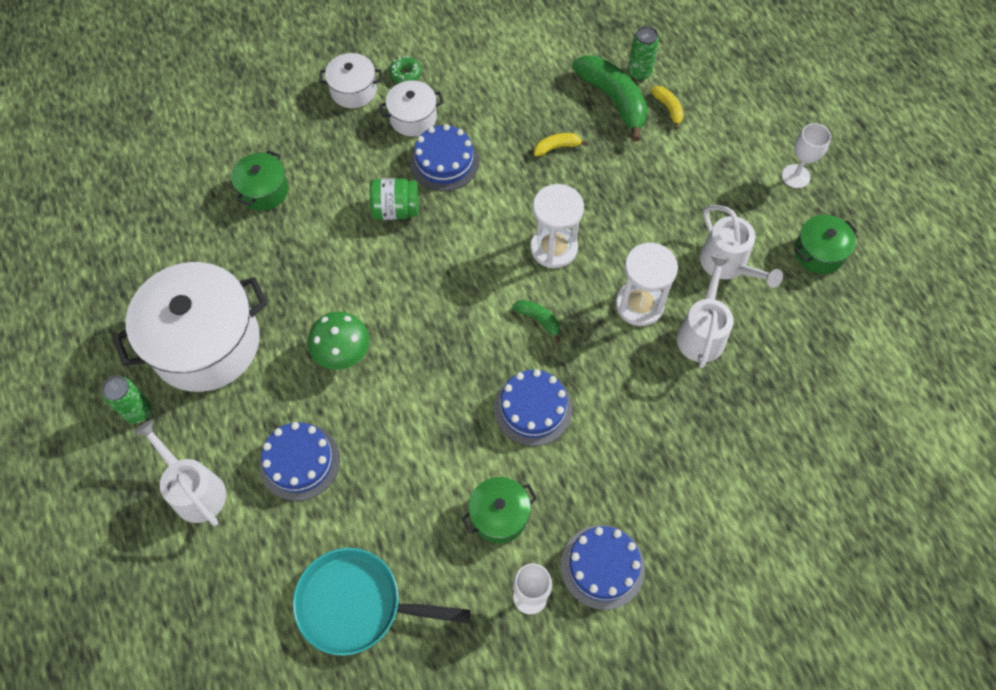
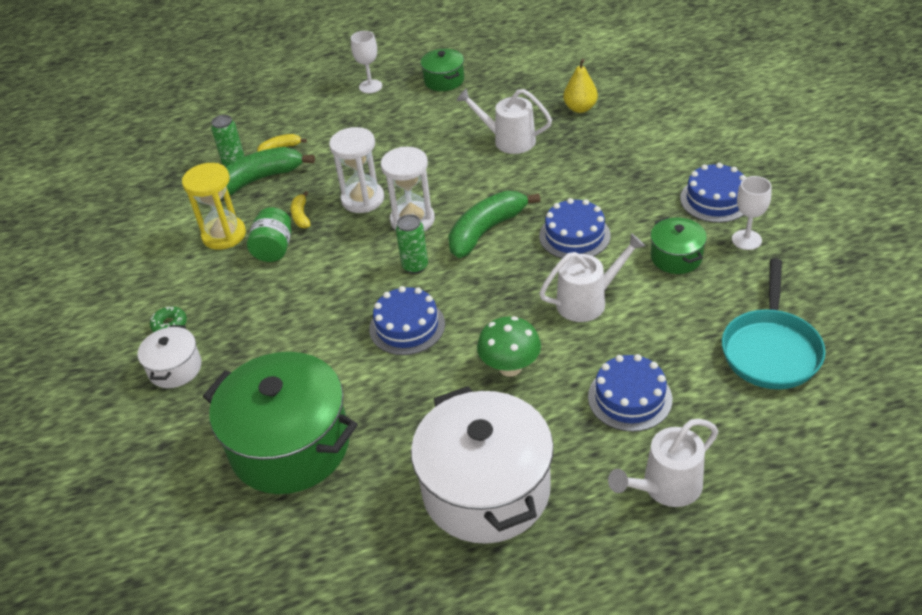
camera: 80 degrees left, 20 degrees down
(138, 411) = (571, 551): green can -> green can (415, 266)
(264, 190) = (290, 445): green pot -> green pot, size x2.07
(396, 210) = (344, 330): green jar -> green jar (274, 249)
(413, 118) = (231, 318): white pot -> none
(444, 162) = (295, 293): blue cake -> blue cake (407, 326)
(526, 88) = (224, 235): none -> yellow hourglass
(539, 320) = (486, 230): green banana -> green banana, size x2.08
(639, 304) = (478, 172): white hourglass -> white hourglass (362, 199)
(728, 265) = (447, 124): white watering can -> white watering can (588, 301)
(776, 411) = (580, 108): none -> yellow pear

